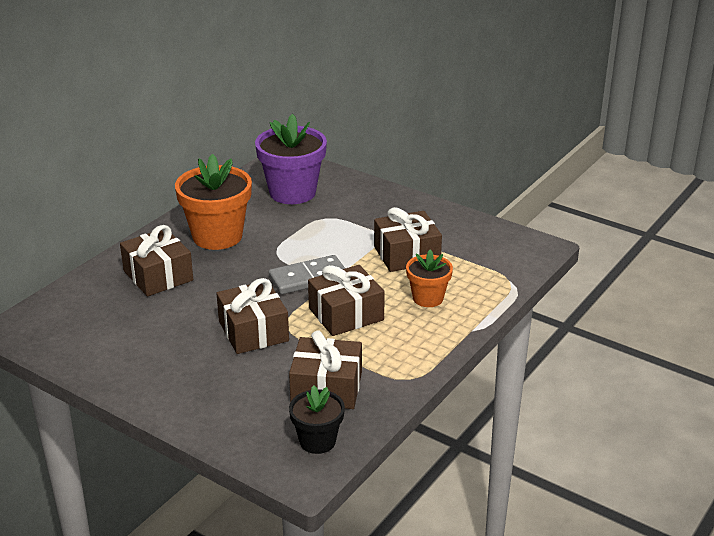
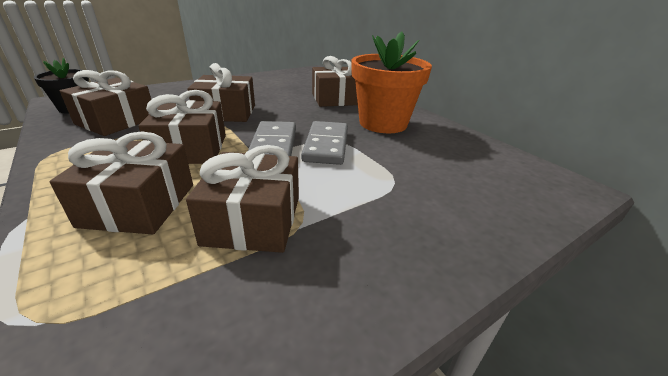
camera: 110 degrees right, 0 degrees up
(289, 254) = (326, 145): none -> grey domino
(292, 192) = (469, 174): purple flower pot -> none
(428, 298) = (139, 205): orange flower pot -> brown gift

